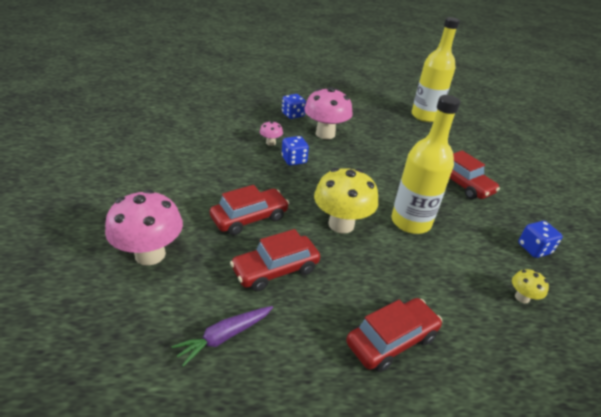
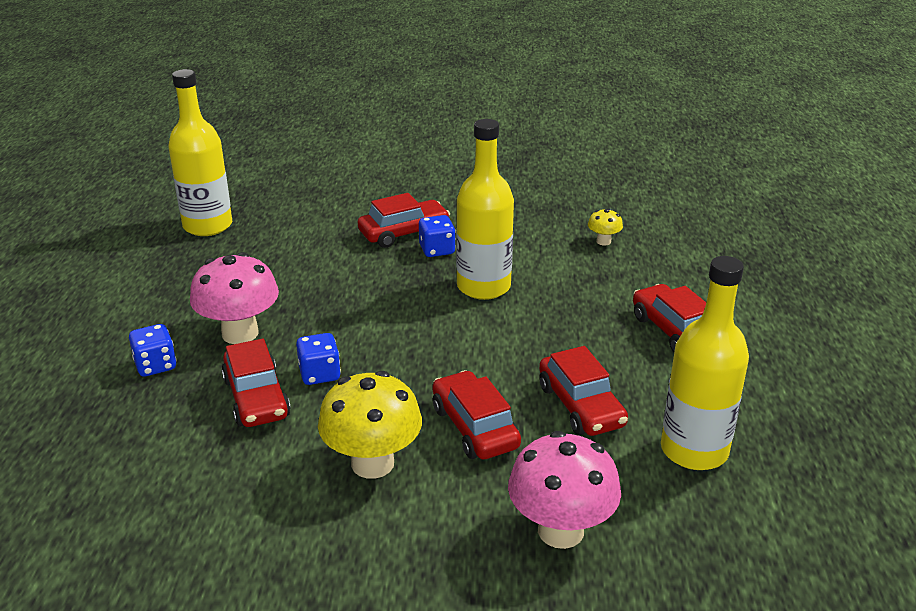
camera: 80 degrees left, 5 degrees down
(224, 337) = (694, 450): purple carrot -> yellow bottle
(270, 143) = (256, 398): pink mushroom -> red car
(341, 224) = (488, 343): yellow mushroom -> yellow mushroom (372, 463)
(534, 249) = (529, 215): blue dice -> blue dice (437, 250)

